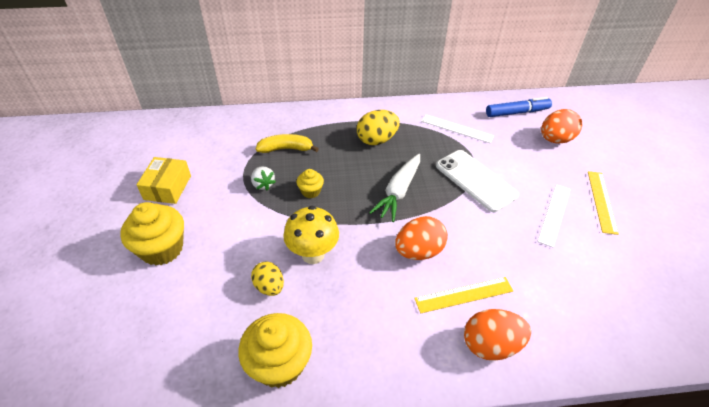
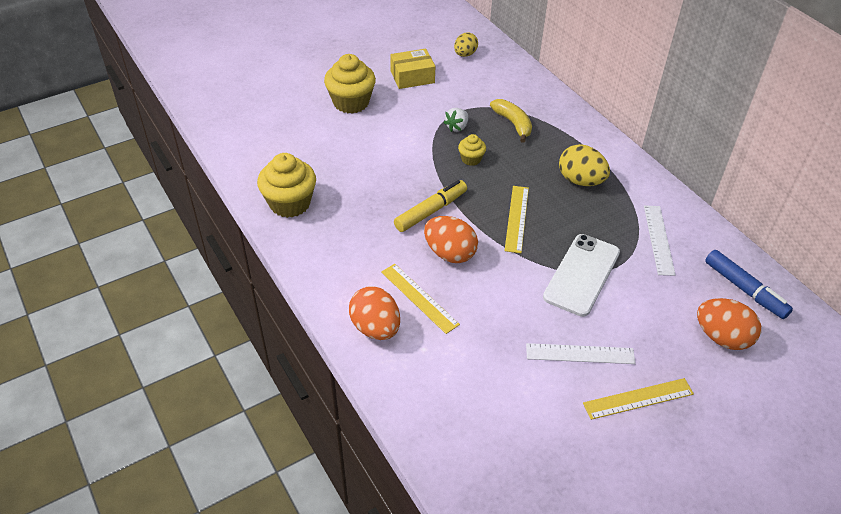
camera: 65 degrees right, 0 degrees up
(269, 287) = (352, 173): yellow egg -> yellow egg (465, 54)
(313, 254) = (400, 186): yellow mushroom -> none
(359, 244) = (431, 211): none -> yellow marker
(398, 192) = (517, 218): white carrot -> yellow ruler

